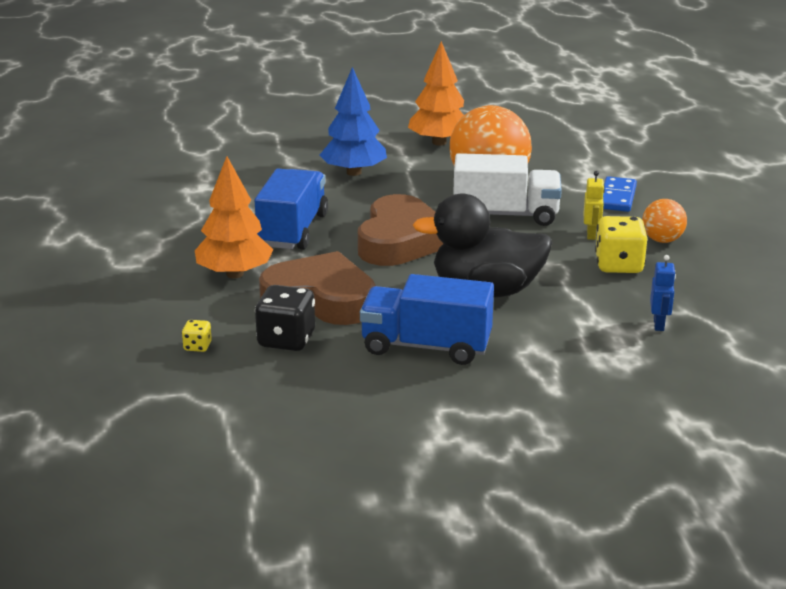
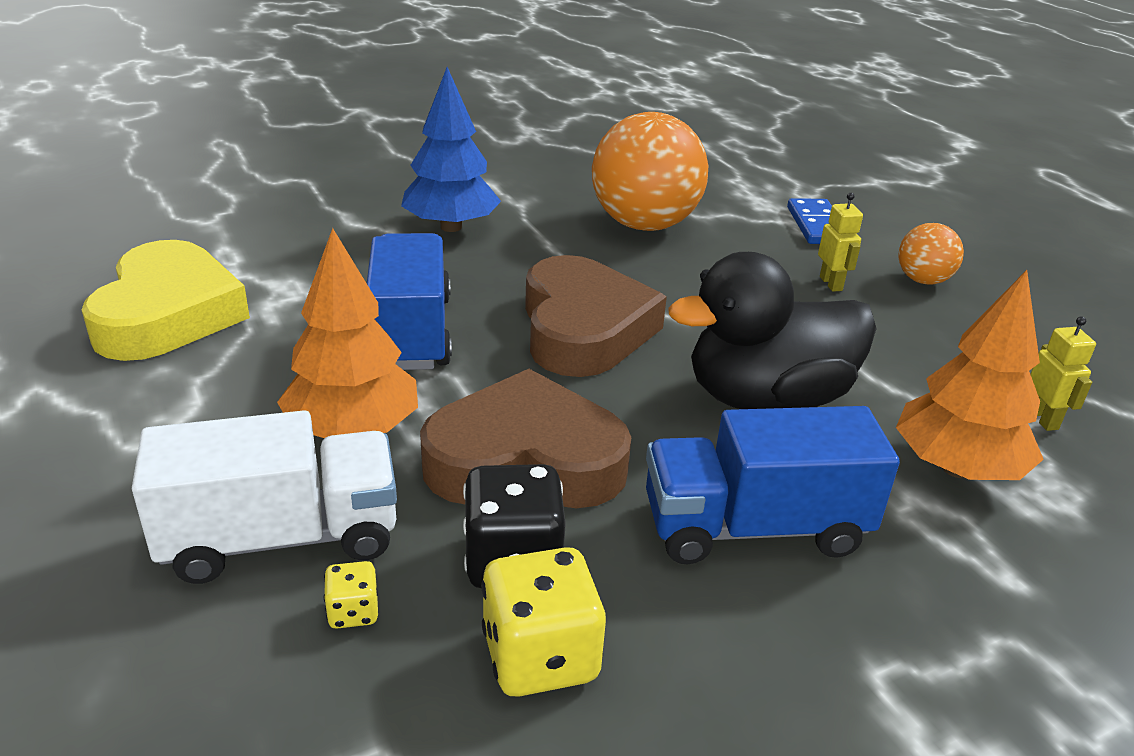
camera: 20 degrees left, 5 degrees up
(158, 204) = (168, 314): none -> yellow heart
(439, 142) = (540, 173): orange tree -> orange tree (956, 468)
(505, 215) = (699, 267): white truck -> white truck (281, 538)
(619, 265) = (905, 327): yellow dice -> yellow dice (540, 657)
(659, 324) = (1042, 419): blue robot -> yellow robot

